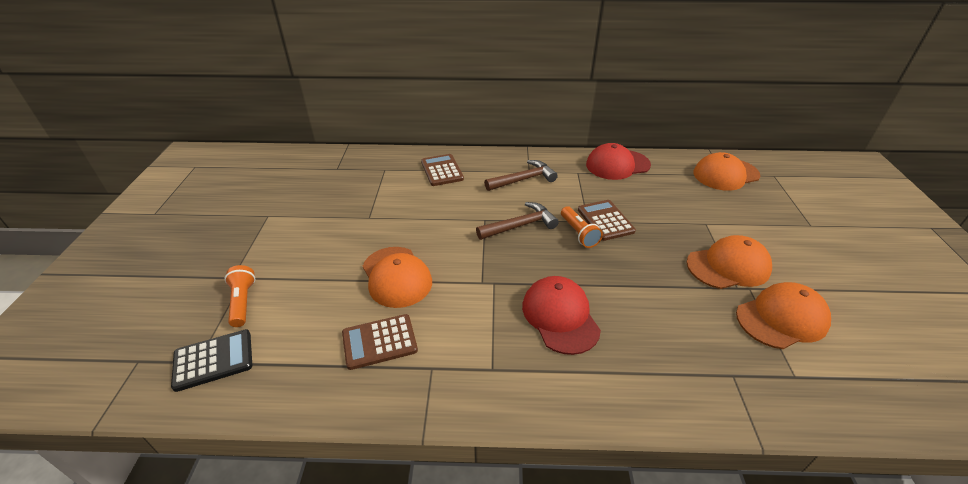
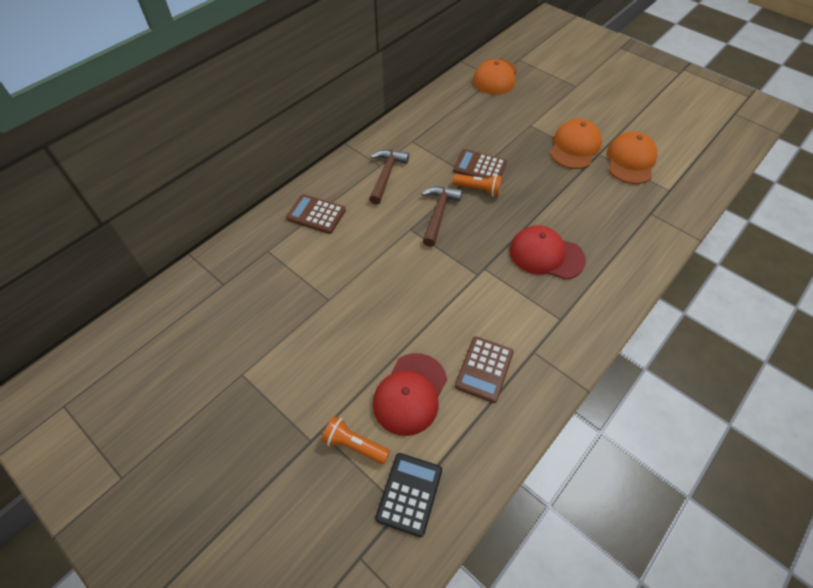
camera: 50 degrees left, 15 degrees up
(396, 277) = (423, 321): orange cap -> none
(617, 165) = (427, 115): red cap -> red cap (410, 394)

